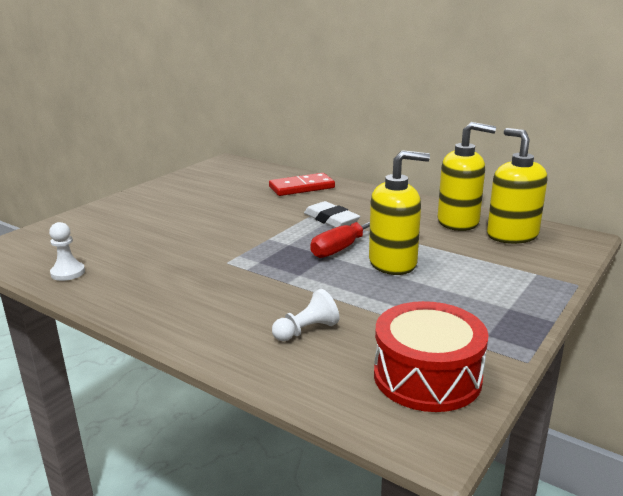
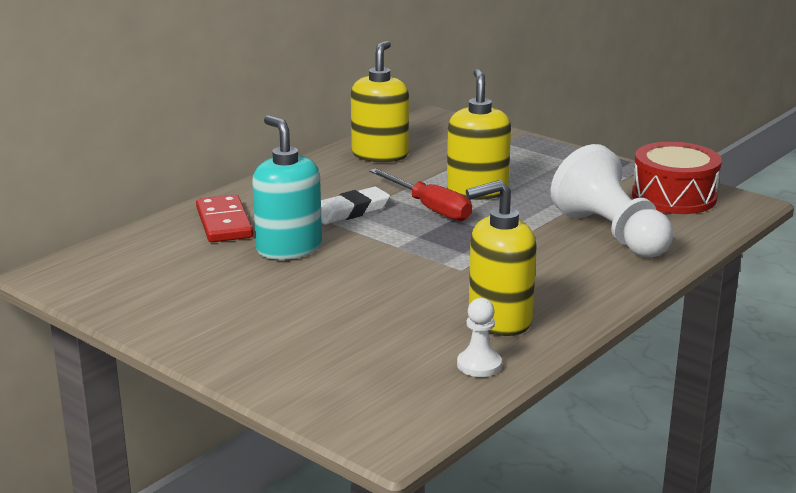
camera: 85 degrees left, 0 degrees up
(262, 207) = (288, 248): none -> turquoise soap dispenser
(306, 330) = (611, 234): white pawn -> white pawn, size x2.18
(512, 235) = (421, 139): yellow soap dispenser -> yellow soap dispenser (499, 320)

